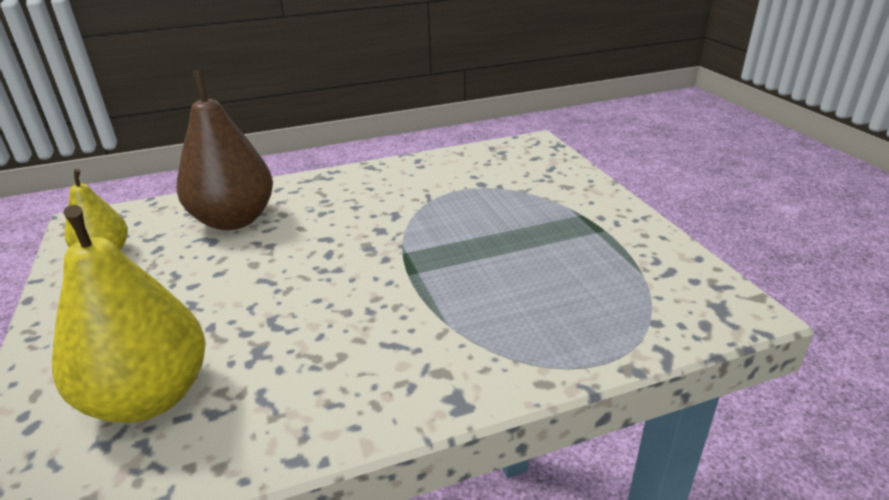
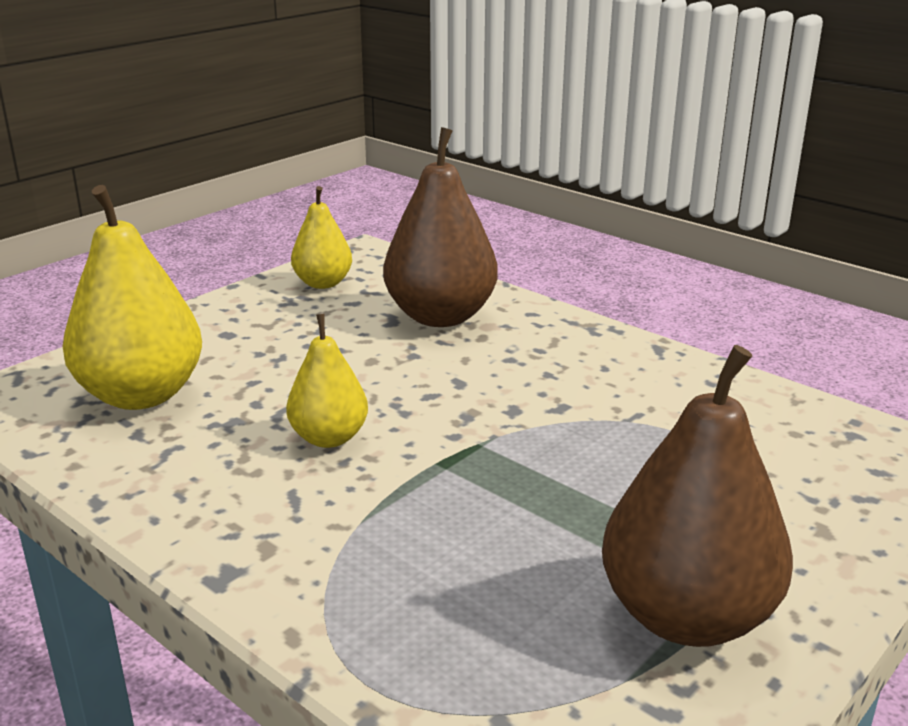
camera: 60 degrees right, 5 degrees down
(334, 309) = (329, 438): none -> yellow pear
(607, 241) = (686, 617): none -> brown pear

